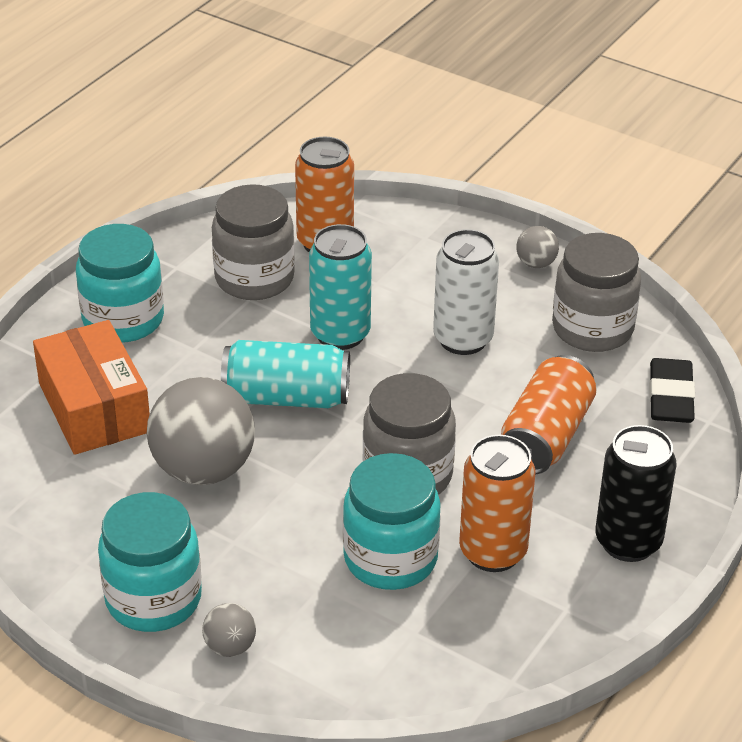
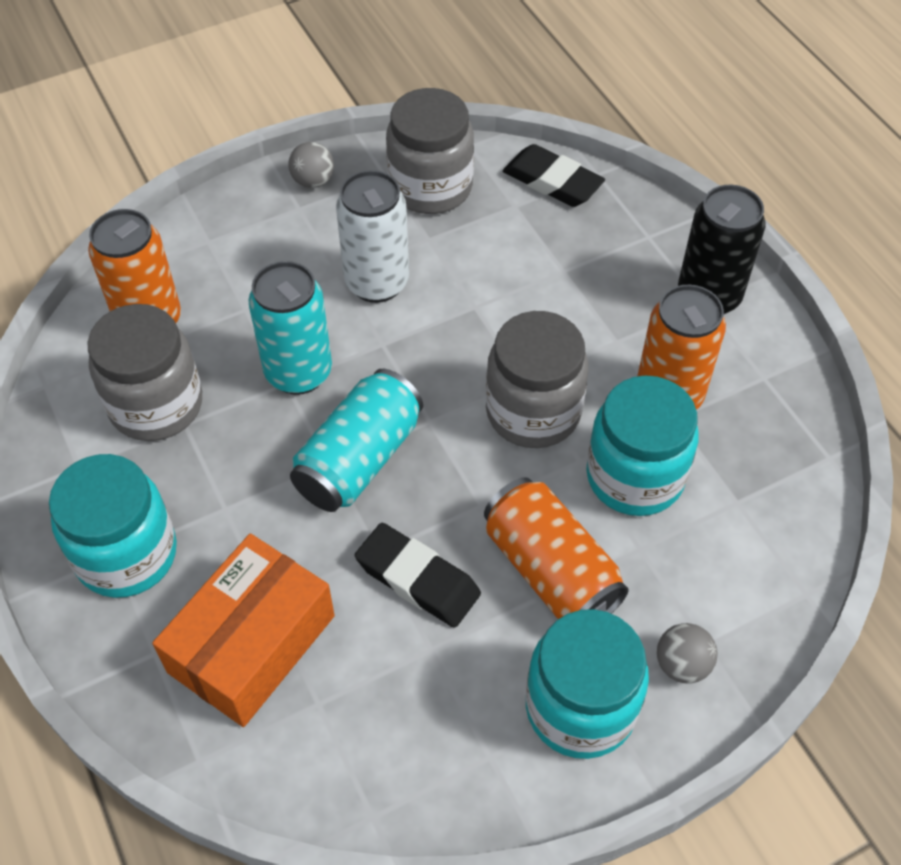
camera: 60 degrees left, 15 degrees up
(94, 407) = (251, 643): orange box -> orange box turned 60 degrees counterclockwise
(203, 469) = (417, 579): grey ball -> black eraser
(545, 436) = (546, 287): orange can -> orange can (550, 570)

